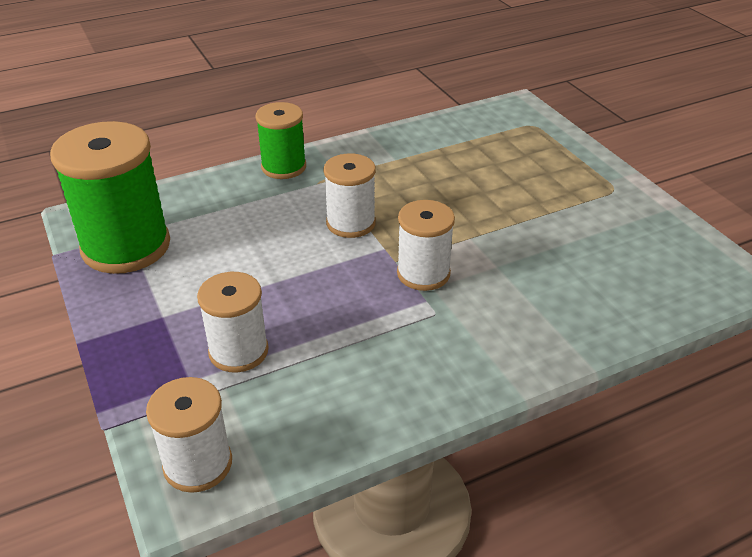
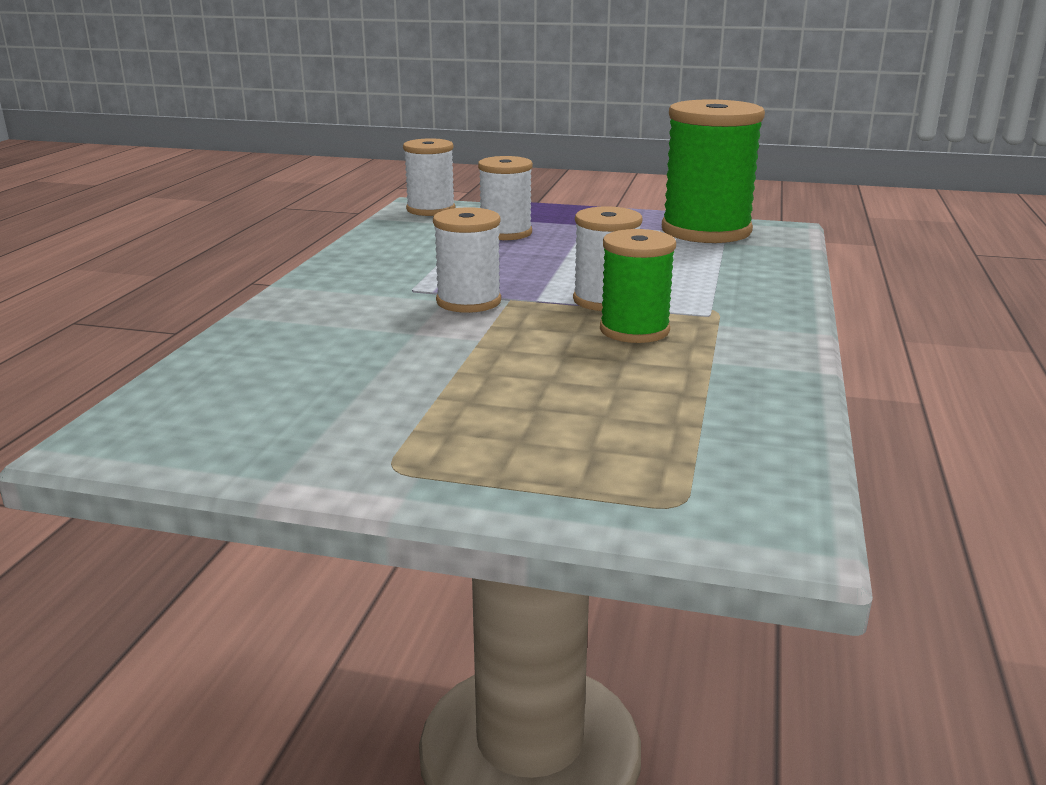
camera: 130 degrees right, 15 degrees down
(283, 167) = (775, 304): green spool -> green spool (634, 330)

